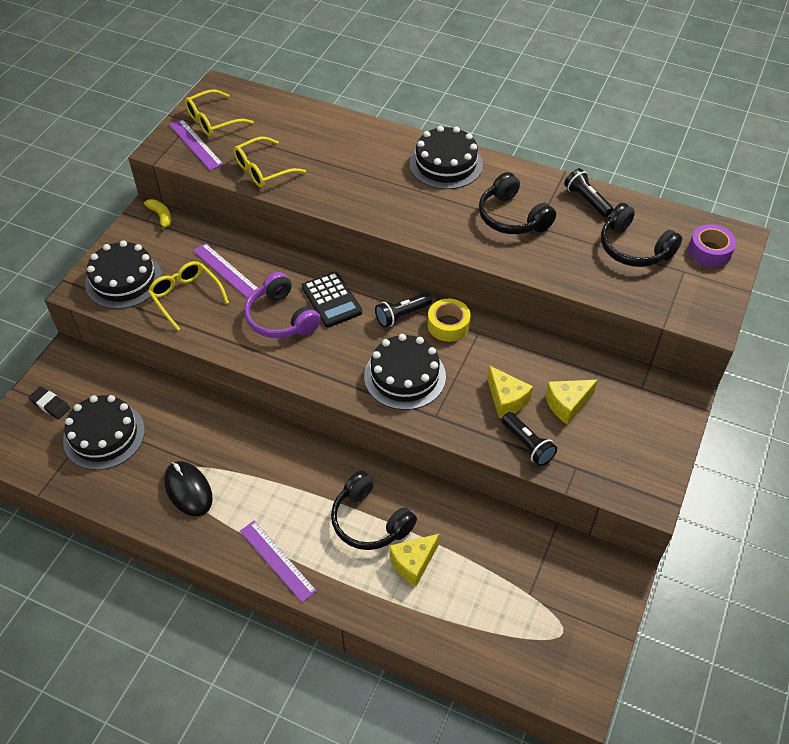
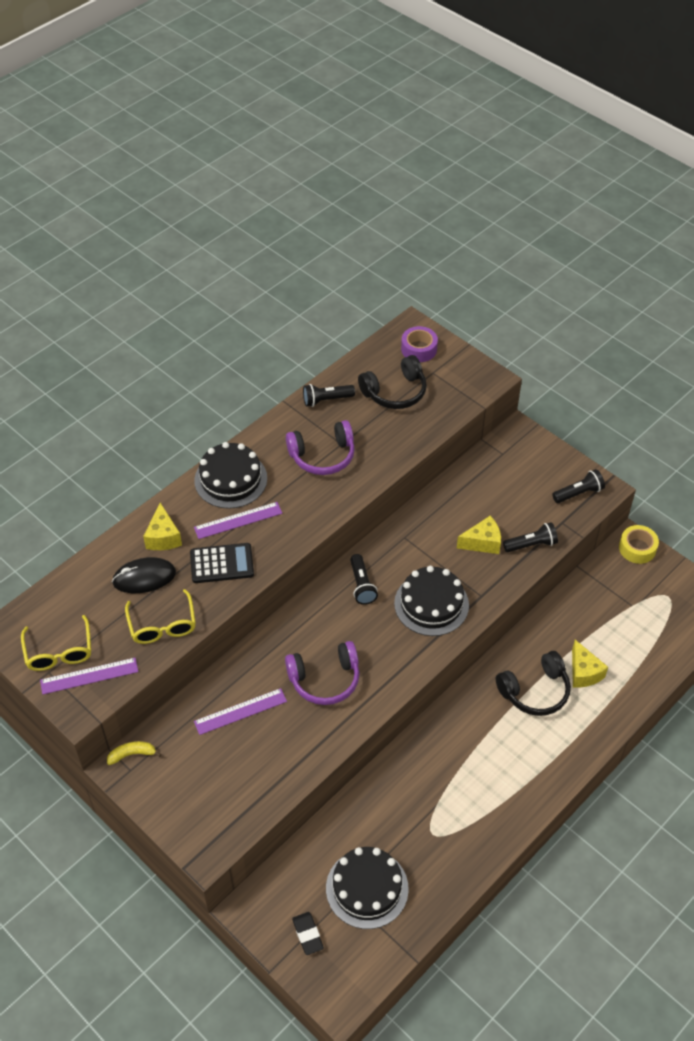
camera: 70 degrees left, 0 degrees up
(50, 405) = (307, 934): black eraser -> black eraser turned 75 degrees counterclockwise
(124, 280) = (211, 807): black cake -> none
(185, 297) = (261, 754): yellow glasses -> none
(188, 490) = (457, 825): black mouse -> black mouse (144, 577)
(277, 560) = (552, 770): purple ruler -> purple ruler (238, 520)
(331, 300) = (320, 633): black calculator -> black calculator (222, 564)
(448, 325) = (387, 555): yellow tape -> yellow tape (637, 548)
(512, 217) = (322, 456): black headphones -> purple headphones
(567, 405) = (502, 505): yellow cheese -> yellow cheese (163, 537)
(628, 474) = (579, 493): none -> black flashlight

